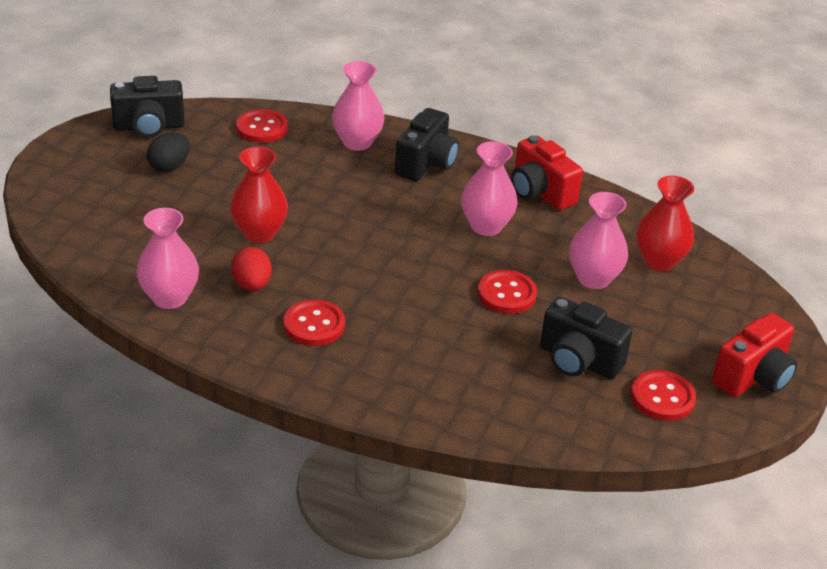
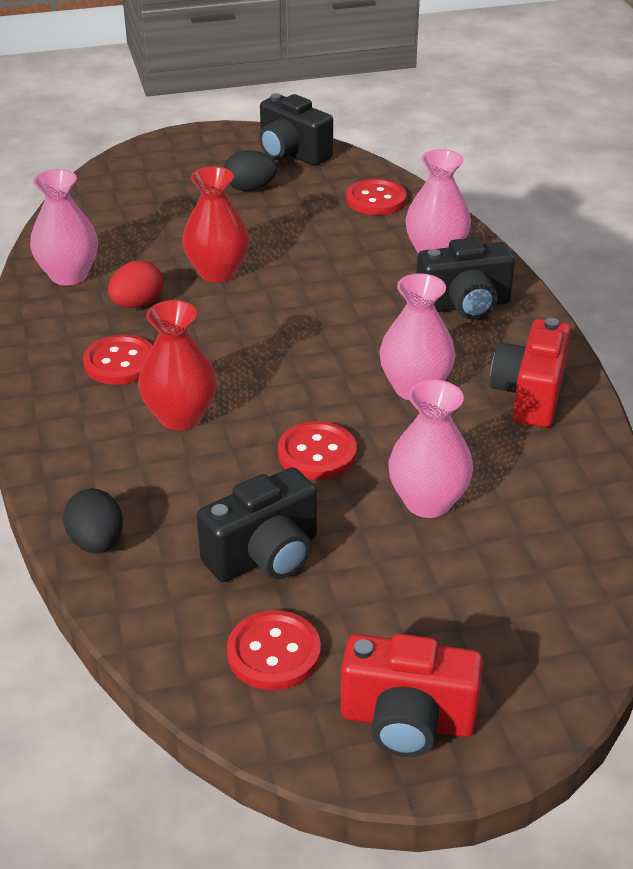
camera: 55 degrees right, 0 degrees up
(497, 421) = (97, 542): none -> black egg
(578, 360) = (264, 555): black camera -> black camera turned 120 degrees counterclockwise
(659, 261) = (532, 538): red vase -> red vase (180, 417)

